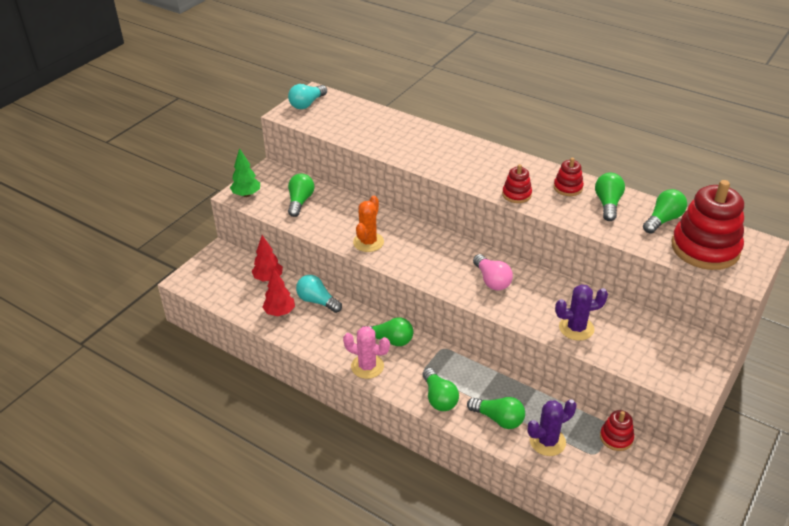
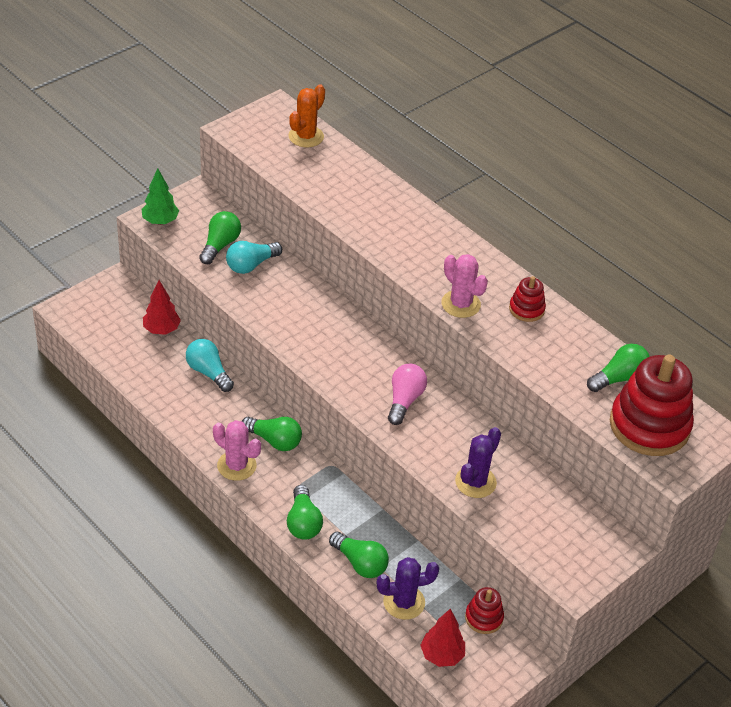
camera: 10 degrees right, 5 degrees up
(279, 312) = (160, 376): red tree -> red tree (441, 655)
(307, 104) = (262, 121): turquoise light bulb -> turquoise light bulb (251, 265)
(368, 242) = (280, 317): orange cactus -> orange cactus (306, 136)
(492, 280) = (404, 400): pink light bulb -> pink light bulb turned 150 degrees counterclockwise
(516, 194) = (460, 304): red stacking toy -> pink cactus
(576, 328) = (475, 482): purple cactus -> purple cactus turned 60 degrees counterclockwise
(607, 204) = (563, 342): green light bulb -> none

